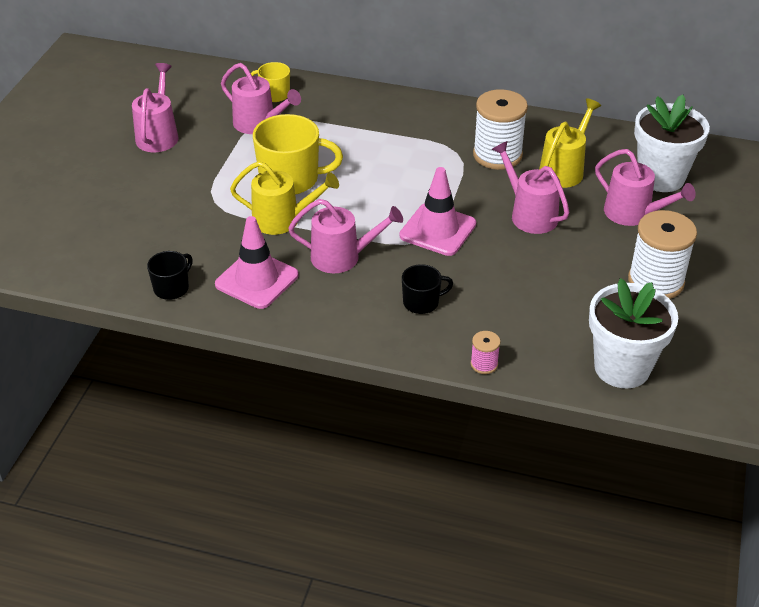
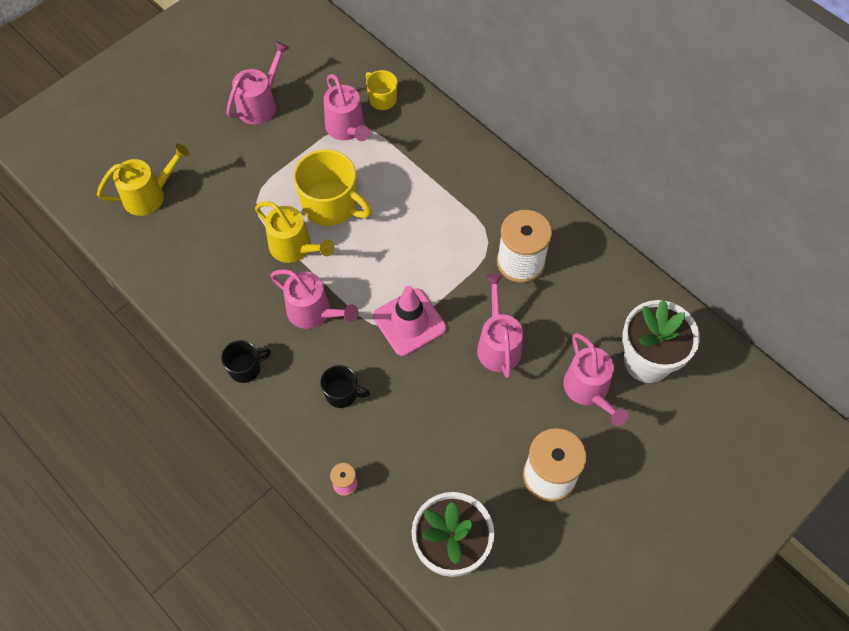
camera: 30 degrees right, 20 degrees up
(172, 288) = (168, 278): black mug -> black mug (246, 368)
(257, 280) = (234, 302): pink traffic cone -> none
(564, 170) = (566, 308): yellow watering can -> yellow watering can (149, 195)

